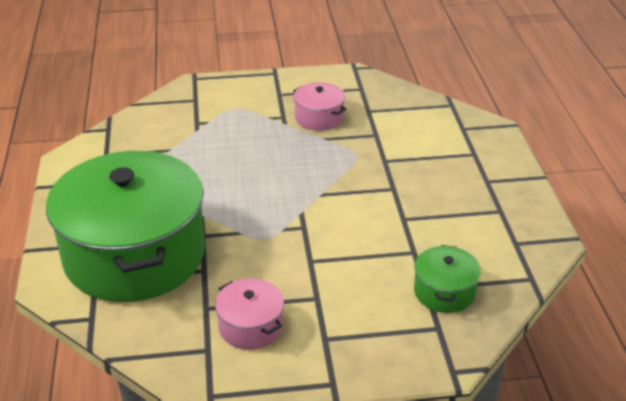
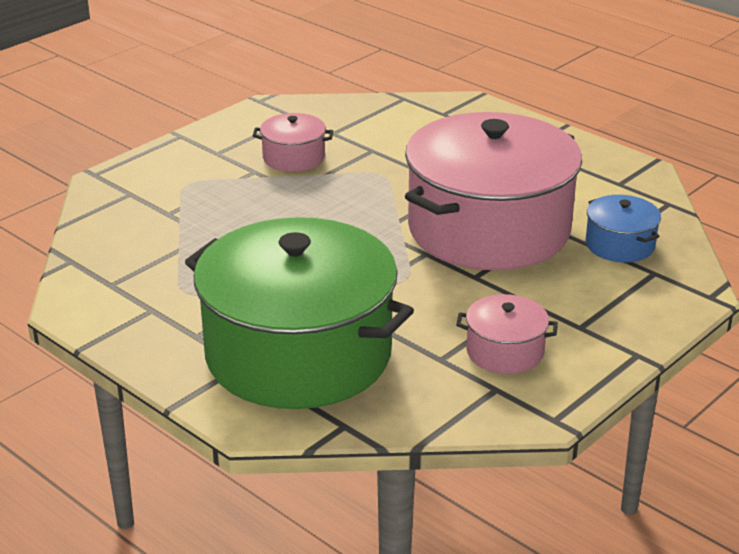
camera: 40 degrees left, 5 degrees down
(369, 231) = (489, 229): none -> pink pot
(444, 292) = (620, 245): green pot -> blue pot

